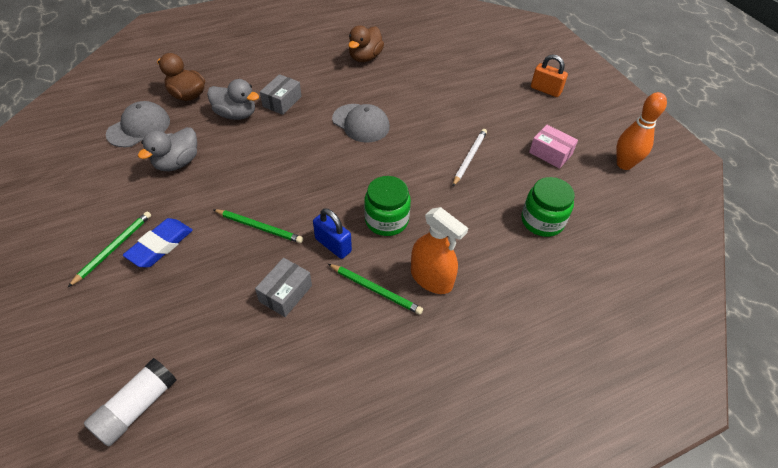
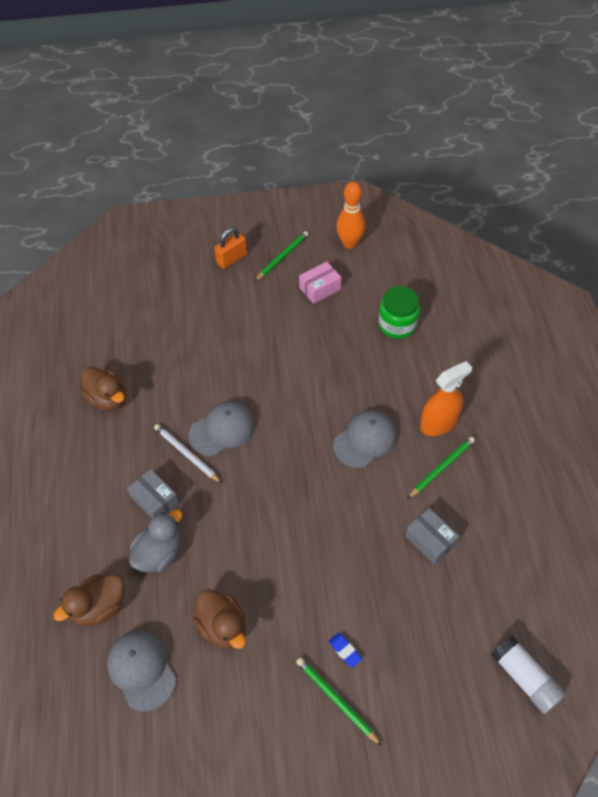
camera: 70 degrees left, 5 degrees up
(160, 246) = (345, 651): blue eraser -> blue eraser, size x0.52
(177, 163) = (223, 626): grey duck -> brown duck
(259, 227) = (344, 552): green pencil -> green pencil (282, 257)
(333, 245) = (383, 491): blue padlock -> none
(386, 220) = (365, 440): green jar -> grey cap
(469, 158) = (305, 351): white pencil -> white pencil (186, 454)

